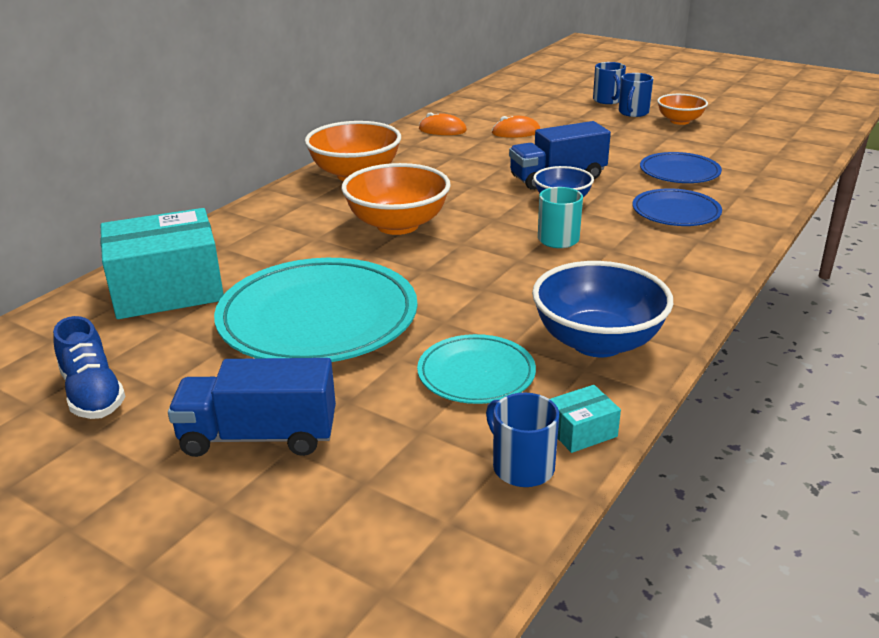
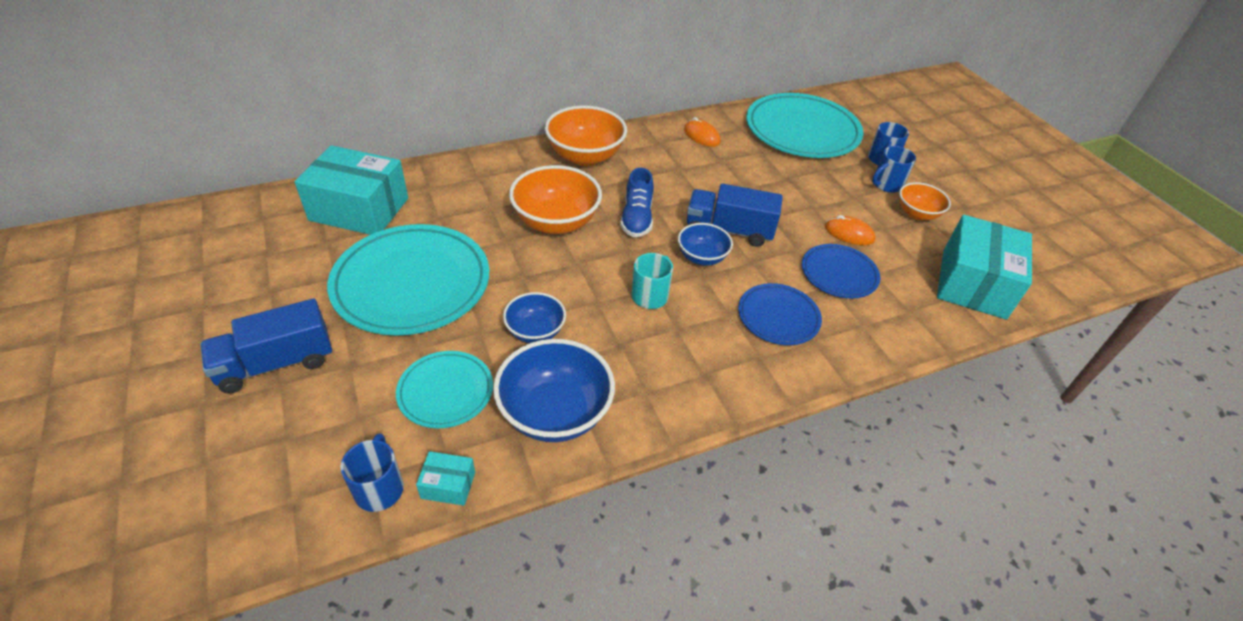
camera: 30 degrees right, 15 degrees up
(93, 394) = (237, 275): blue shoe -> blue shoe (637, 218)
(259, 436) = (276, 363): blue truck -> blue truck turned 60 degrees counterclockwise
(495, 300) = (535, 331): none -> blue bowl
(516, 132) = (756, 164): orange mouse -> orange mouse (849, 233)
(521, 102) = (802, 130): none -> turquoise plate
(774, 144) = (973, 283): none -> turquoise box

